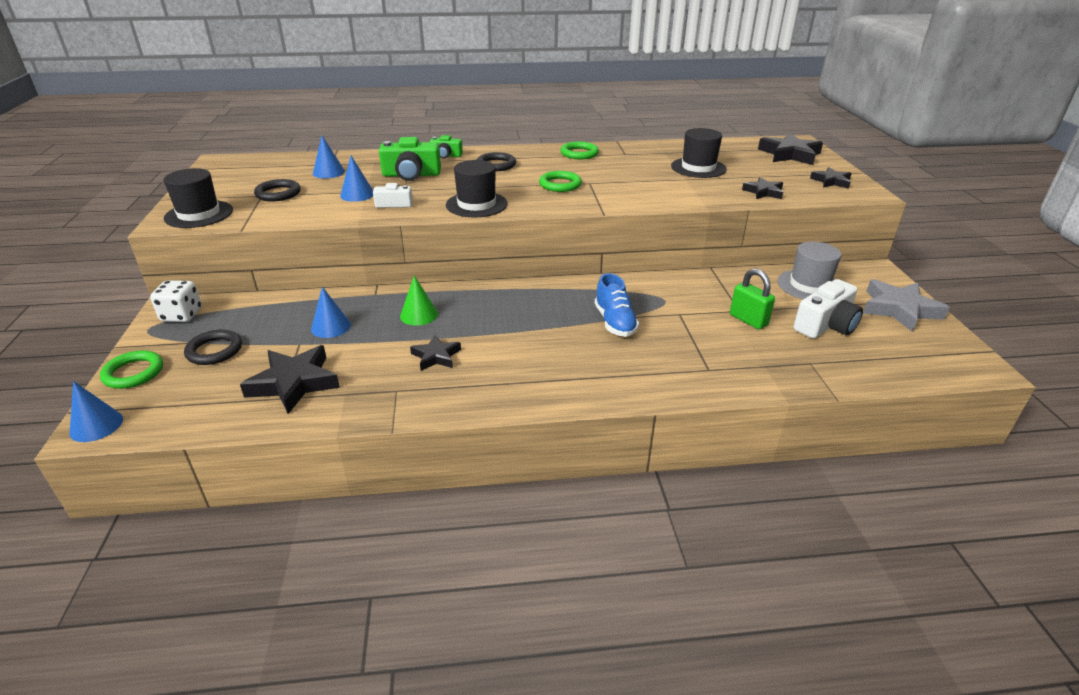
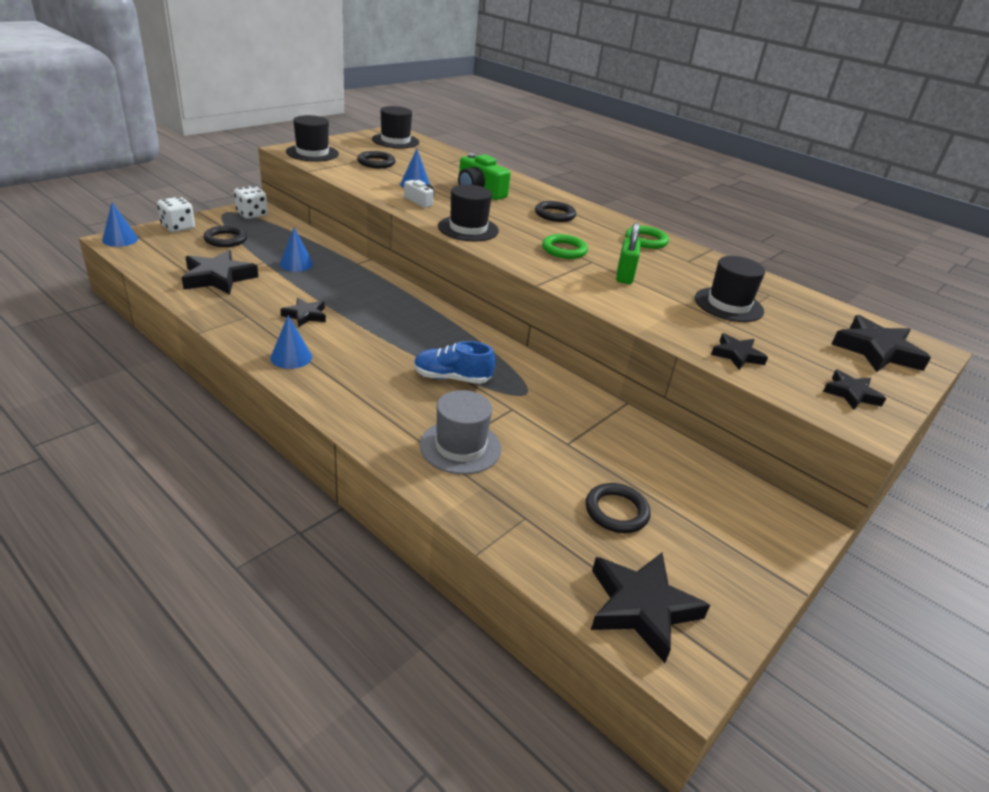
camera: 45 degrees right, 0 degrees up
(133, 373) = (178, 227): green ring -> white dice
(242, 168) = (395, 141): none -> black hat
(328, 172) = (435, 165): blue cone -> blue cone (291, 357)
(419, 315) = (351, 289): green cone -> none
(446, 155) = (537, 192): green camera -> none
(615, 322) = (452, 378): blue shoe -> blue shoe turned 60 degrees clockwise
(748, 320) = (556, 454): green padlock -> green padlock (624, 276)
(809, 285) = (687, 479): grey hat -> grey hat (460, 447)
(826, 325) = (616, 511): white camera -> black ring
(899, 309) = (733, 565): grey star -> none
(922, 358) = (641, 608): none -> black star

